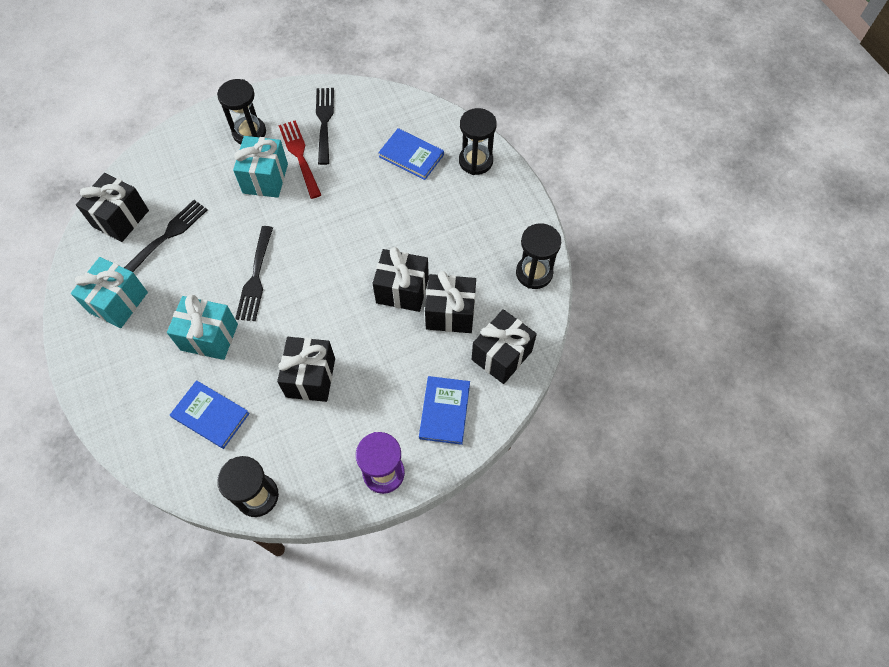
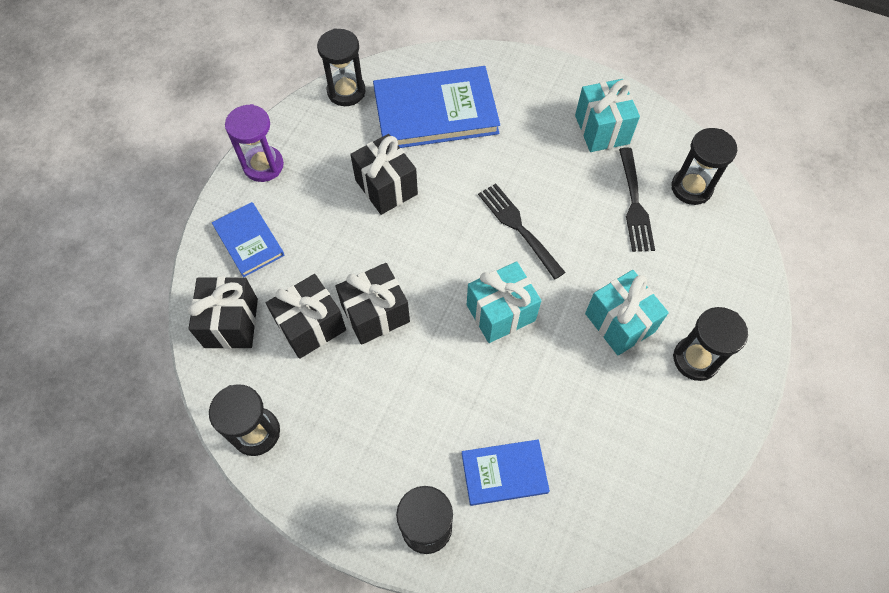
camera: 140 degrees right, 0 degrees up
(121, 218) = (691, 188): black gift -> black hourglass
(209, 337) = (500, 157): turquoise gift -> turquoise gift (500, 312)
(210, 415) = (435, 111): blue book -> blue book, size x1.84
(300, 156) = (616, 374): red fork -> none
(324, 122) = (638, 437): black fork -> none

